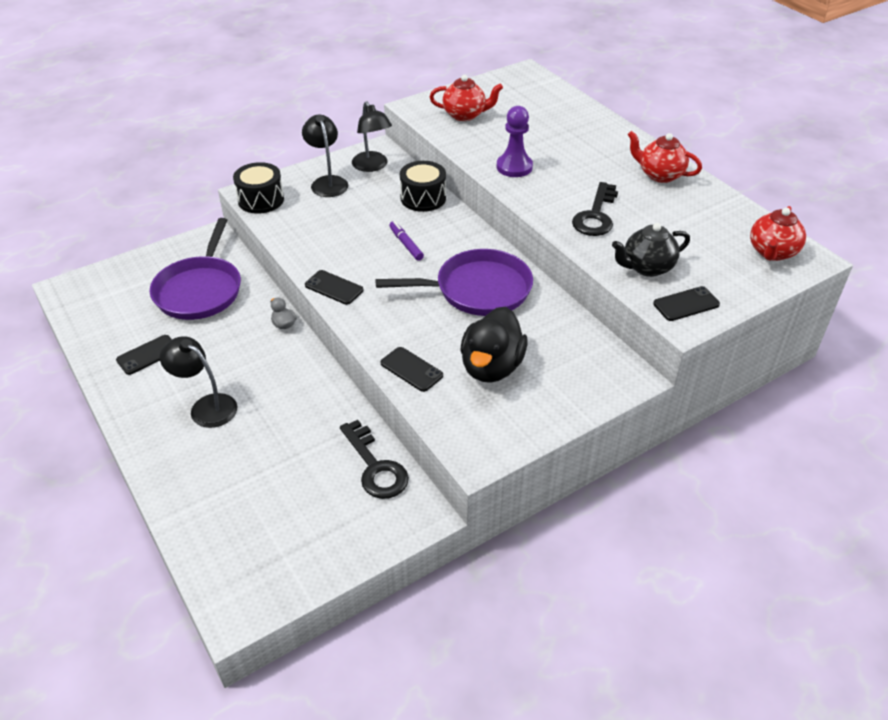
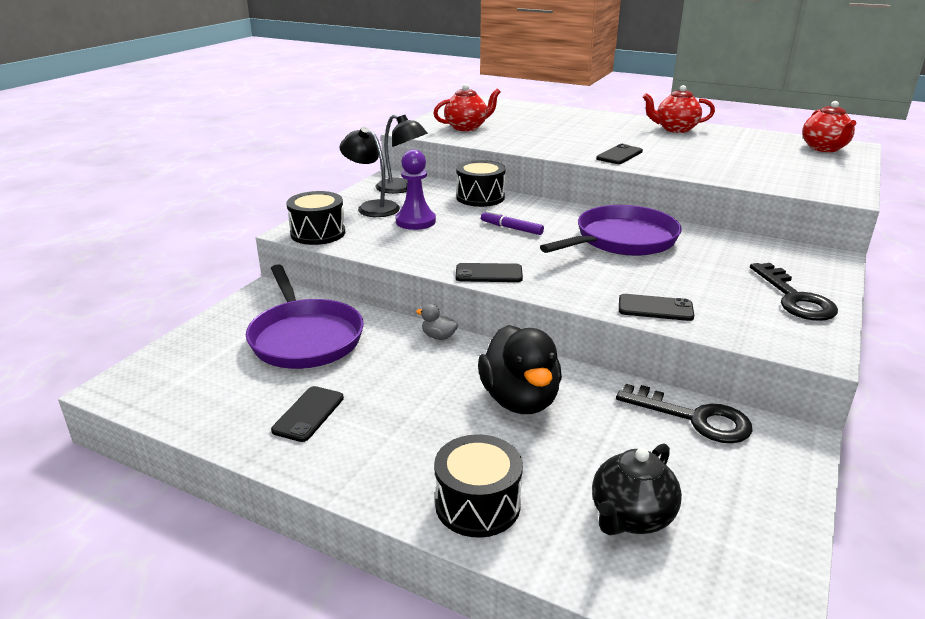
camera: 30 degrees left, 15 degrees down
(177, 462) = (477, 504): none -> black drum
(206, 406) = (443, 436): black lamp -> none
(491, 367) = (719, 285): black duck -> black duck (520, 400)
(514, 167) = (559, 145): purple pawn -> purple pawn (415, 221)
(596, 215) = (671, 157): black key -> black key (794, 298)
(646, 267) = (762, 174): black teapot -> black teapot (631, 517)
(686, 304) = (827, 185): black phone -> black phone (619, 155)

